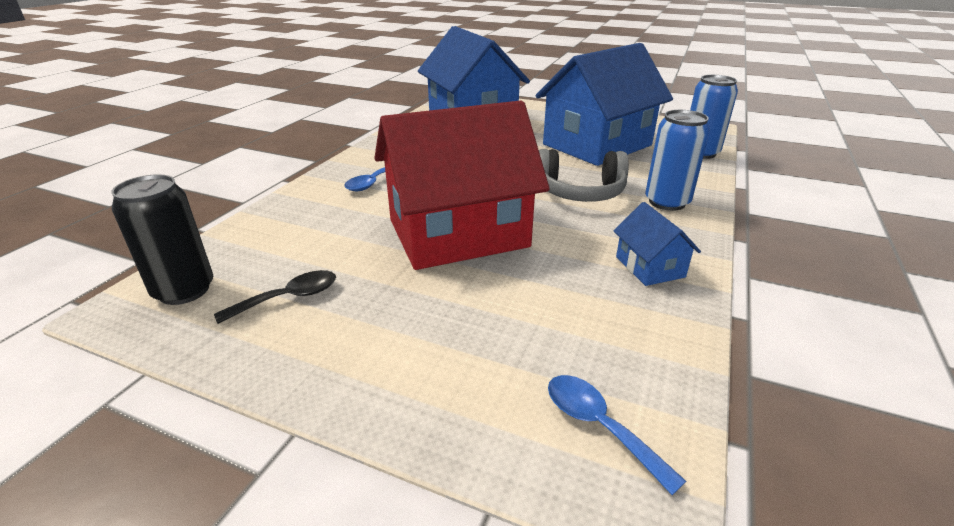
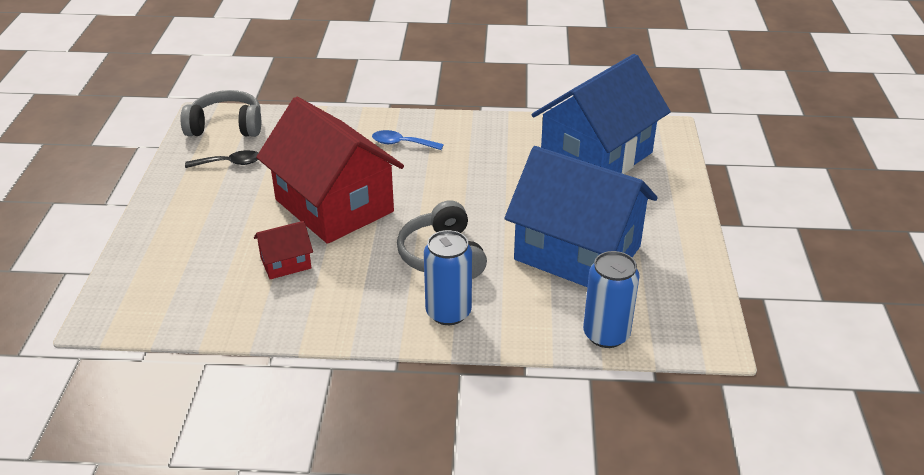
camera: 70 degrees right, 5 degrees up
(184, 290) = (226, 126): black can -> grey headphones
(289, 298) = (230, 163): black spoon -> black spoon turned 45 degrees counterclockwise
(556, 279) = (286, 263): none -> red house
(599, 426) = (145, 298): blue spoon -> none
(649, 267) = (320, 308): blue house -> none

